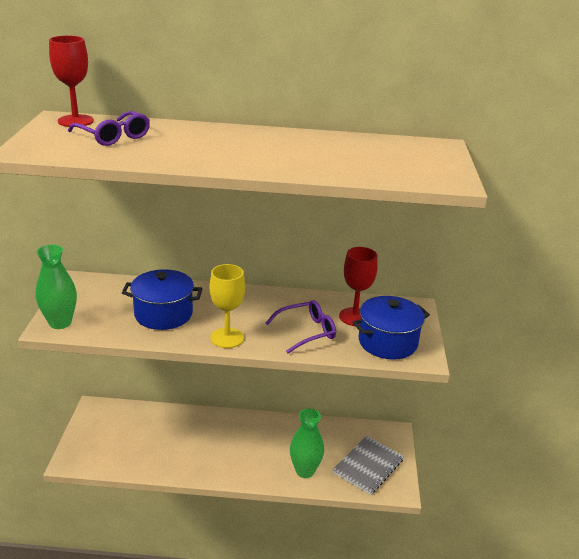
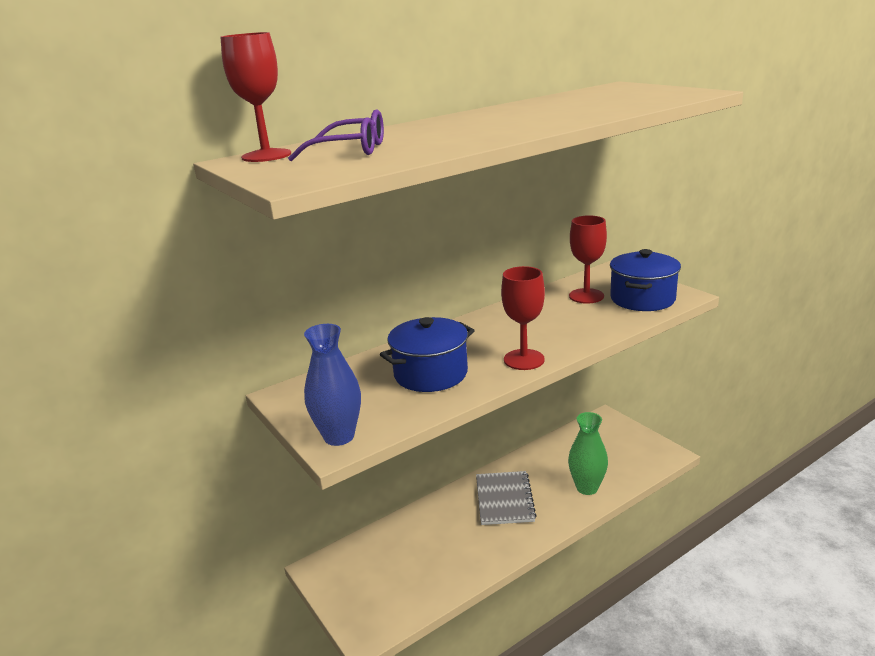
camera: 35 degrees left, 5 degrees down
(60, 323) = (339, 436): green vase -> blue vase
(227, 338) = (524, 359): yellow goblet -> red goblet
(306, 332) = (574, 323): purple glasses -> none
(368, 466) = (624, 452): grey notebook -> grey notebook (504, 499)

